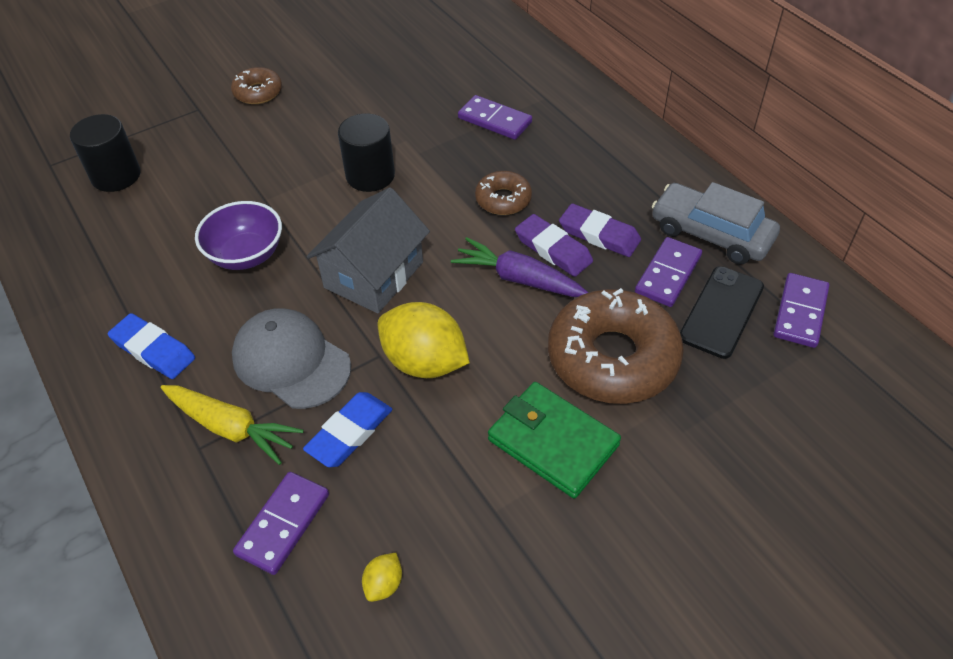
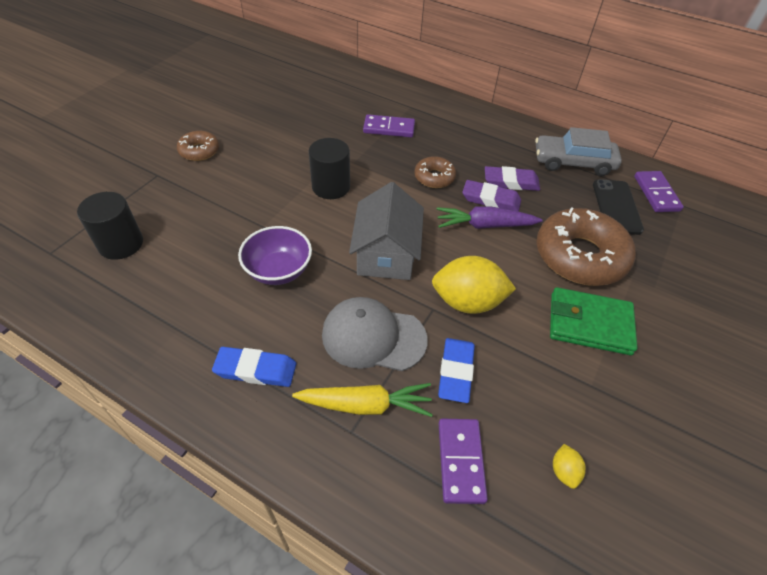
camera: 30 degrees left, 0 degrees up
(667, 274) = (569, 194): purple domino -> none

